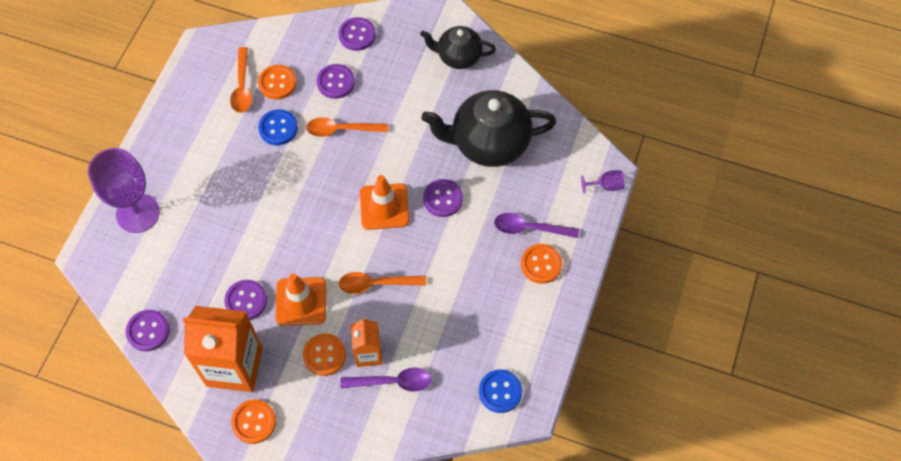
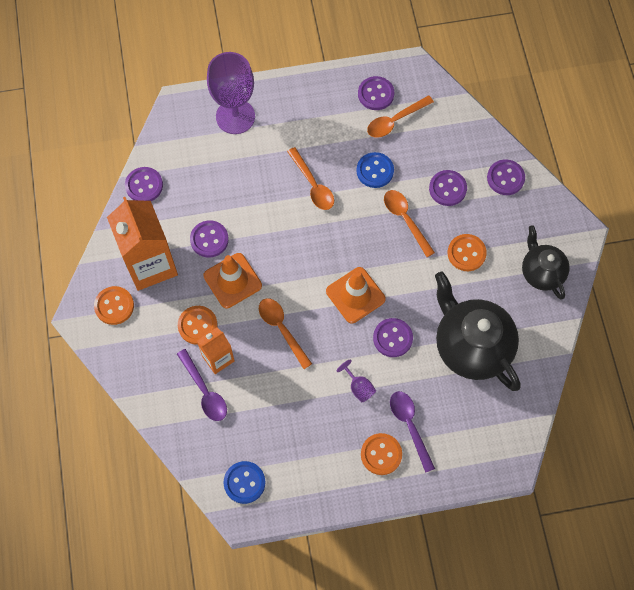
camera: 60 degrees right, 5 degrees up
(205, 87) = (376, 94): none -> purple button
(255, 185) = (313, 185): none -> orange spoon
(277, 83) = (416, 145): orange button -> orange button (466, 253)
(606, 186) = (494, 471): purple goblet -> purple goblet (359, 387)

